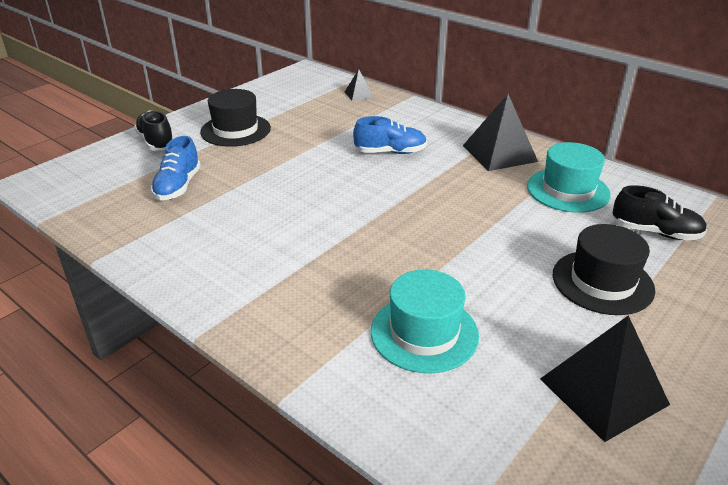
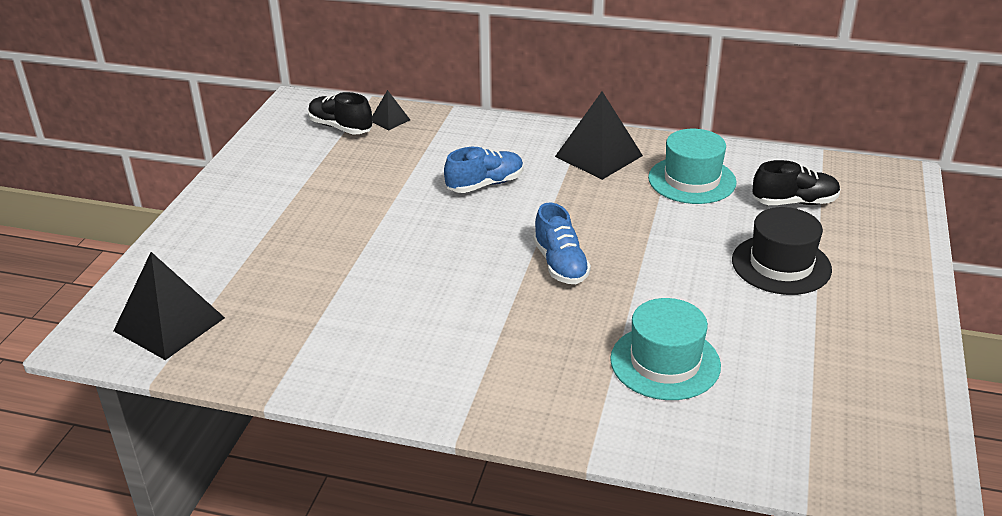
camera: 25 degrees left, 0 degrees up
(156, 142) = (195, 245): black shoe -> black shoe (340, 127)
(178, 186) = (279, 291): blue shoe -> blue shoe (560, 264)
(235, 130) = (282, 203): black hat -> none
(603, 391) = (841, 361): black pyramid -> black pyramid (169, 324)

